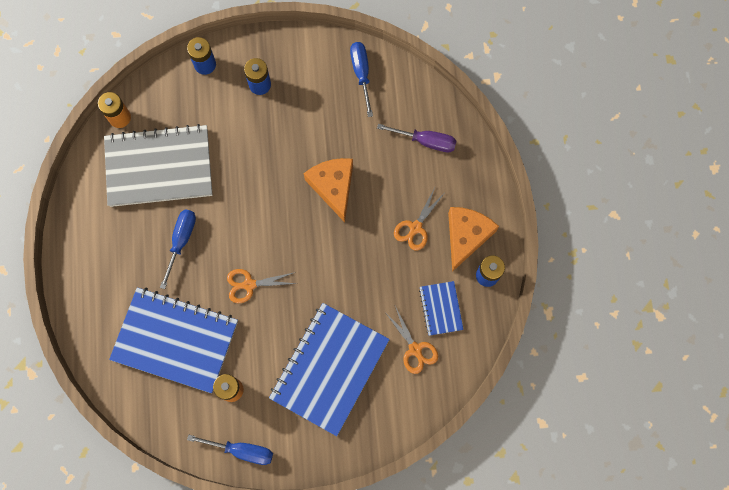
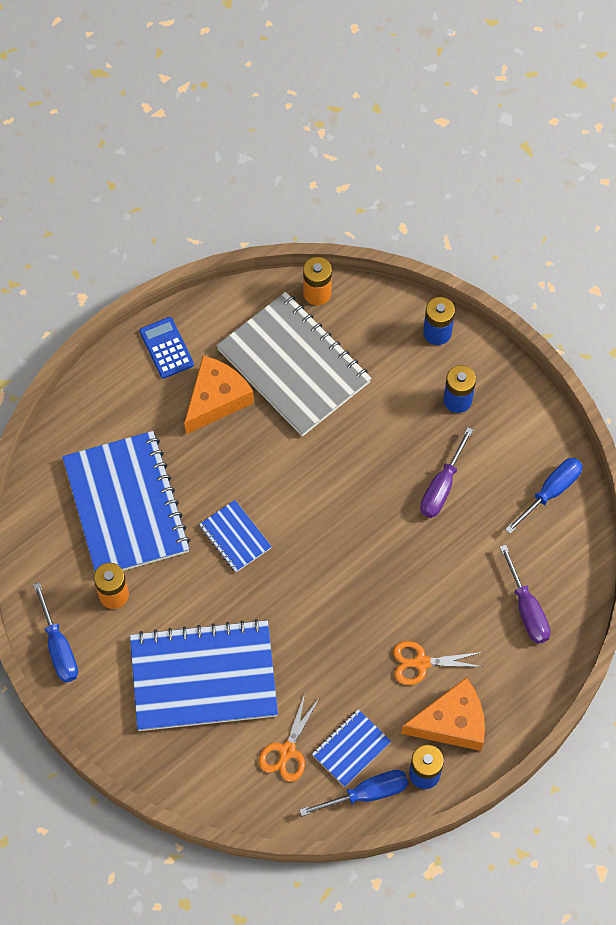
camera: 55 degrees right, 10 degrees down
(83, 239) = (166, 348): none -> blue calculator
(181, 241) = (232, 441): blue screwdriver -> blue screwdriver (366, 794)
(249, 284) = (235, 537): orange scissors -> blue notebook
(310, 134) = (442, 486): none -> purple screwdriver
(333, 187) = (402, 549): orange cheese -> orange cheese (216, 399)

